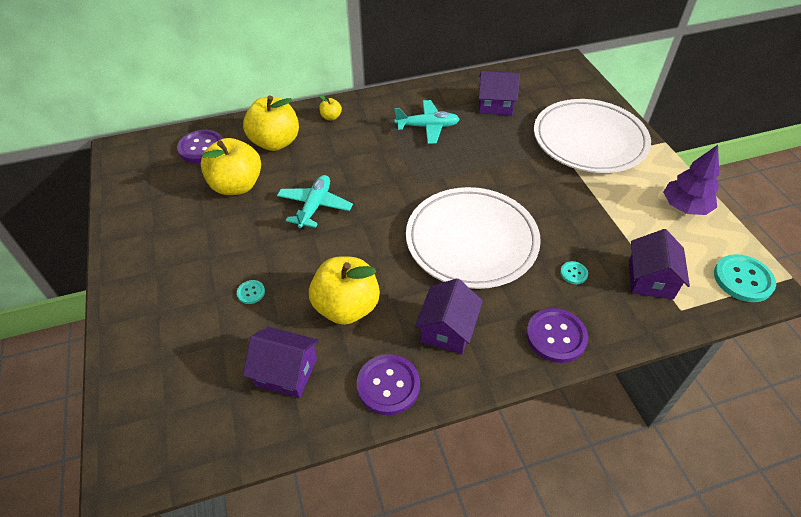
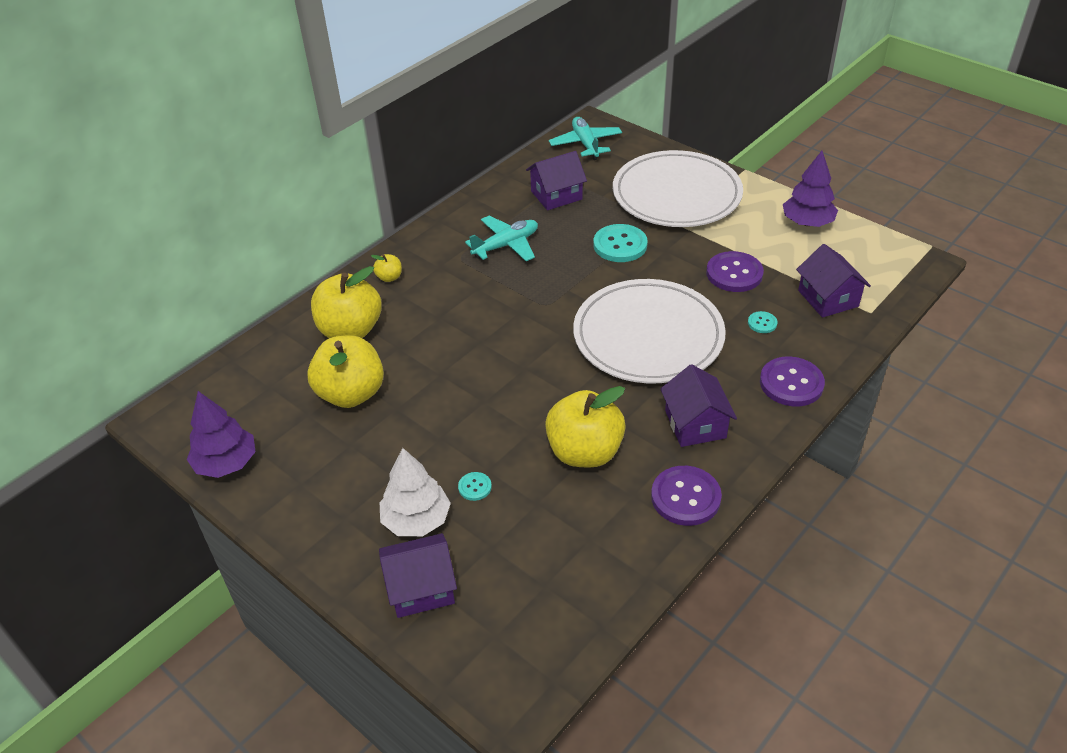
camera: 30 degrees left, 5 degrees down
(127, 196) = (226, 463): none -> purple tree
(194, 296) = (416, 520): none -> white tree
(201, 148) = (265, 373): purple button -> purple button (734, 273)
(286, 372) = (581, 537): purple house -> purple house (421, 588)
(315, 206) = (461, 375): turquoise plane -> turquoise plane (585, 144)
(743, 279) = (898, 265): turquoise button -> turquoise button (620, 245)

